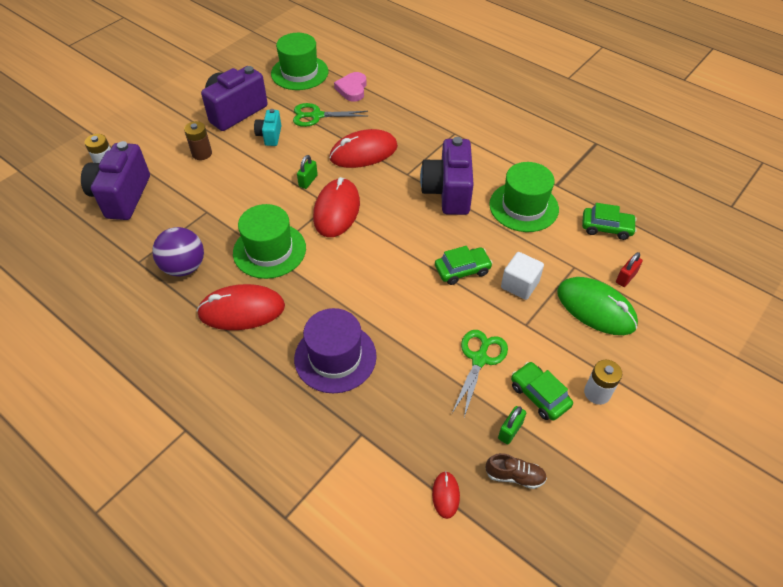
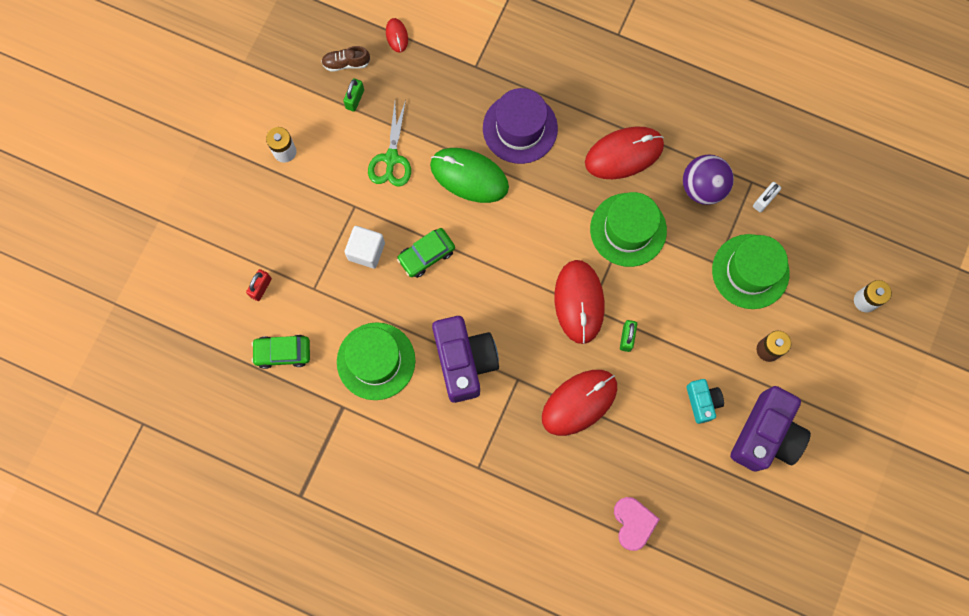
camera: 165 degrees right, 25 degrees up
(122, 196) = (819, 261): purple camera -> none
(137, 246) = (764, 200): none -> white padlock
(299, 73) = (717, 541): green hat -> green hat (750, 271)
(316, 116) = (660, 455): green scissors -> none
(539, 395) = (334, 136): green car -> none
(596, 308) = (289, 242): green mouse -> green mouse (469, 176)

